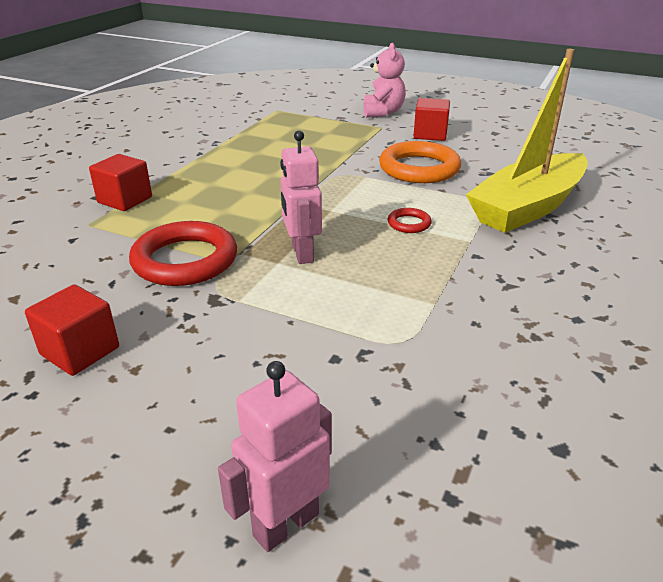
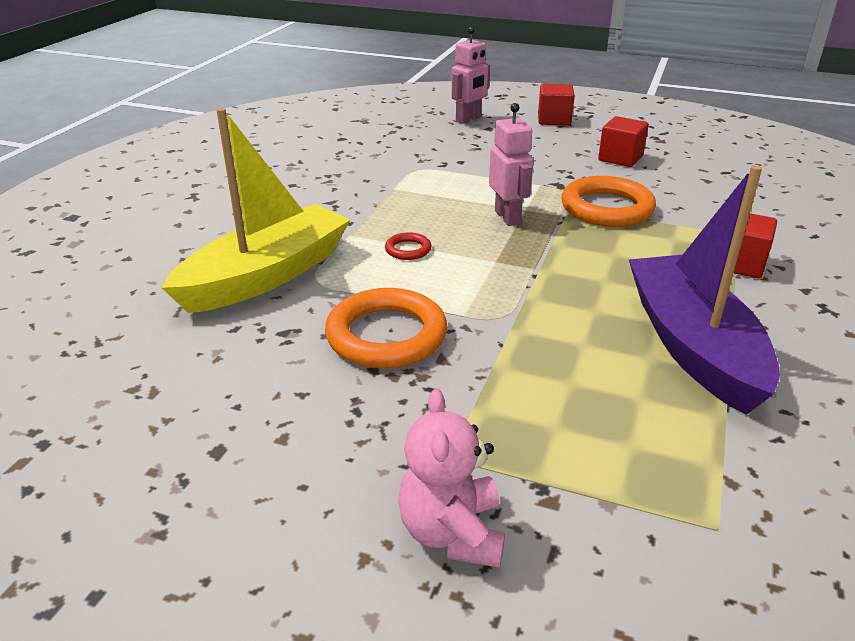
camera: 175 degrees right, 0 degrees up
(185, 260) = (607, 208): red ring -> orange ring
(224, 157) = (692, 346): none -> purple boat
(430, 134) = (352, 434): red cube -> red cube (554, 120)

